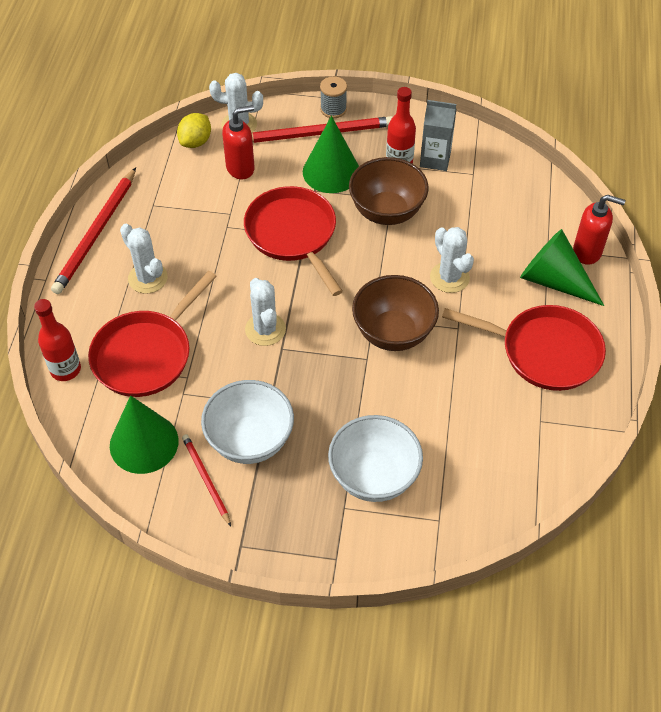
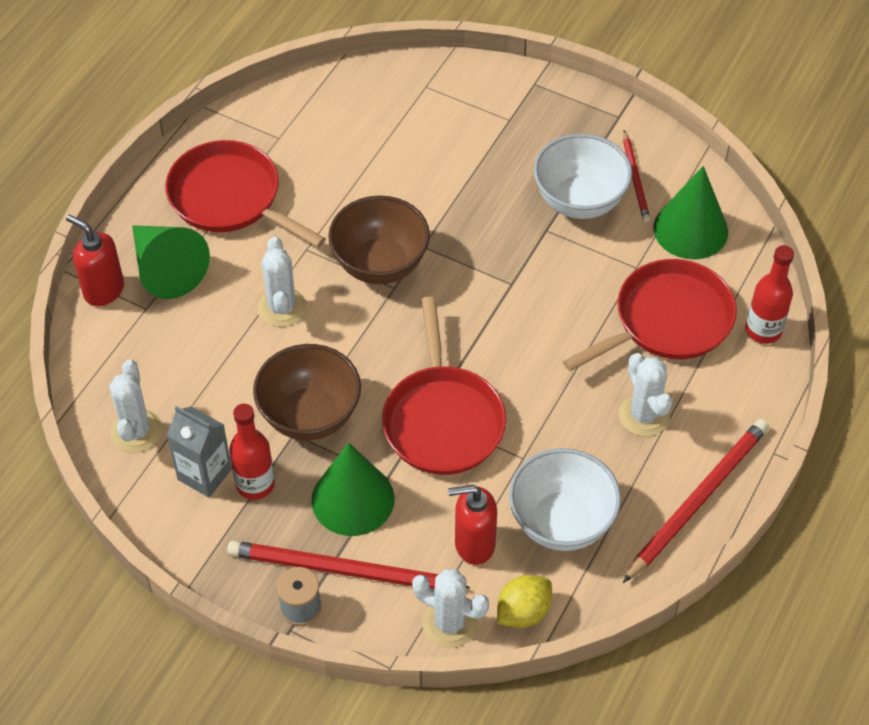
camera: 160 degrees left, 0 degrees up
(265, 329) = (522, 310): white cactus -> white cactus (136, 431)
(374, 477) = (469, 136): white bowl -> white bowl (561, 522)

